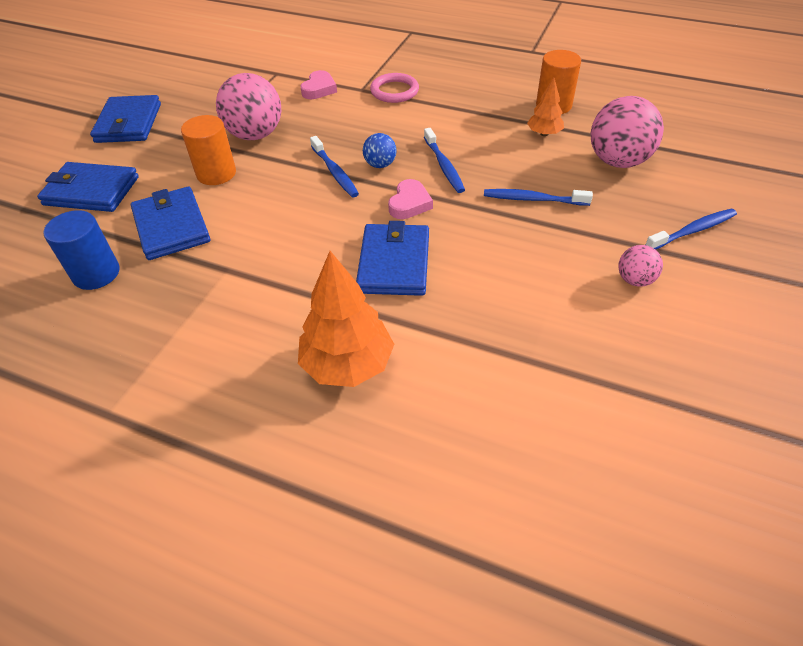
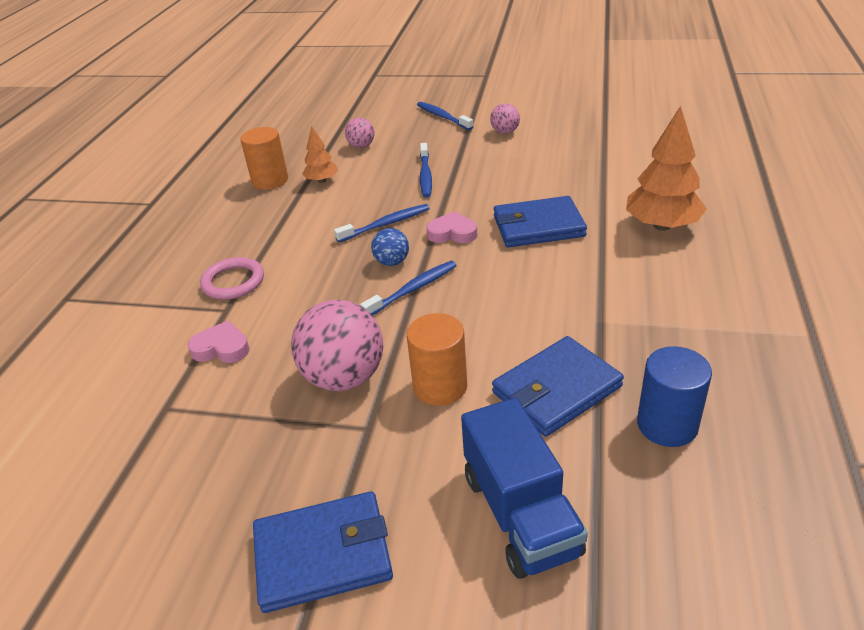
camera: 100 degrees left, 10 degrees down
(91, 191) = (520, 514): blue wallet -> blue truck
(618, 161) = (361, 146): pink ball -> pink ball, size x0.51

